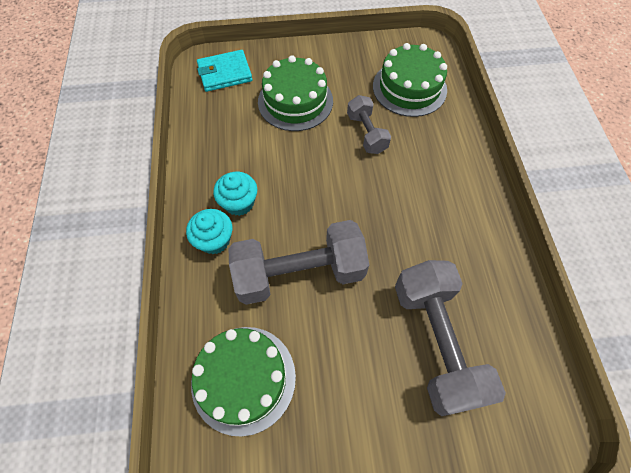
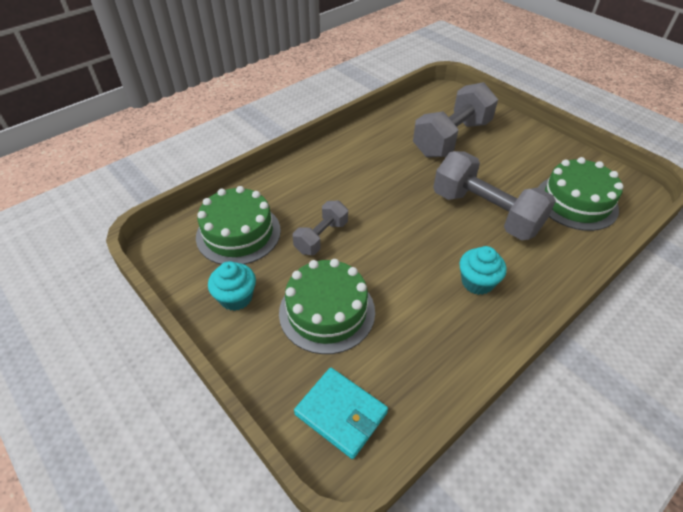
camera: 125 degrees left, 15 degrees down
(214, 240) = (523, 276): turquoise cupcake -> turquoise cupcake (236, 297)

